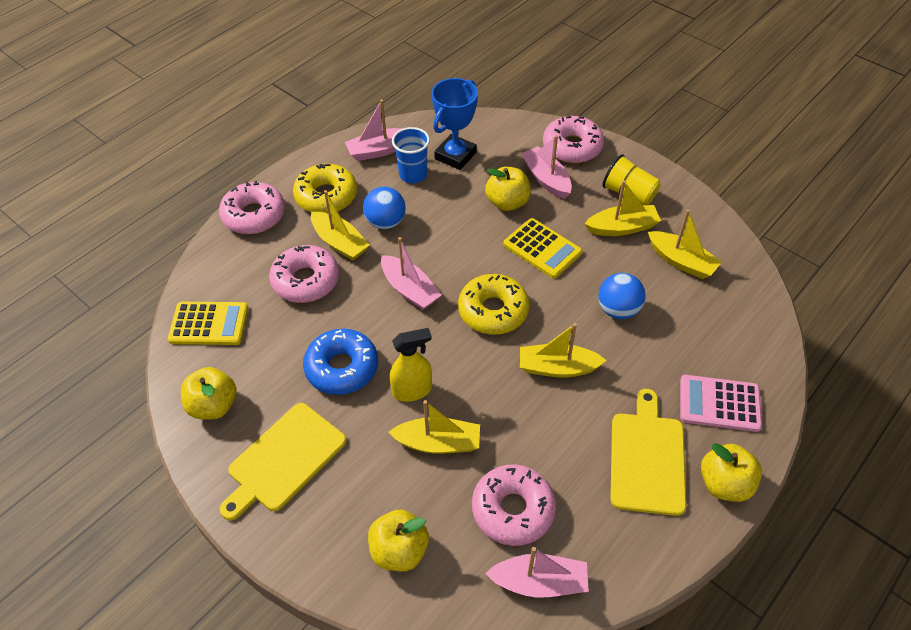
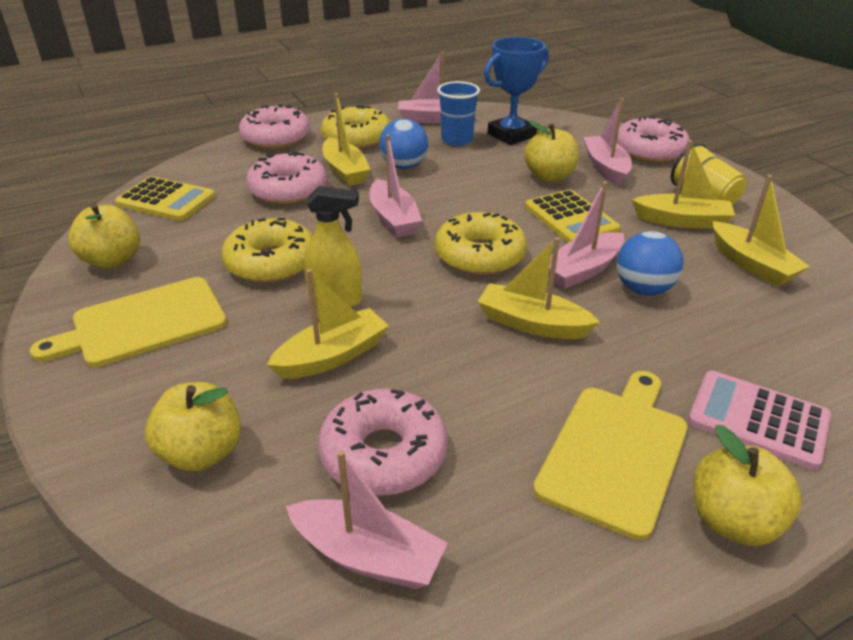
camera: 20 degrees right, 15 degrees down
(342, 368) = (271, 263): blue donut -> yellow donut
(438, 443) = (332, 356): yellow boat -> yellow boat turned 60 degrees counterclockwise
(571, 303) = (582, 270): none -> pink boat

